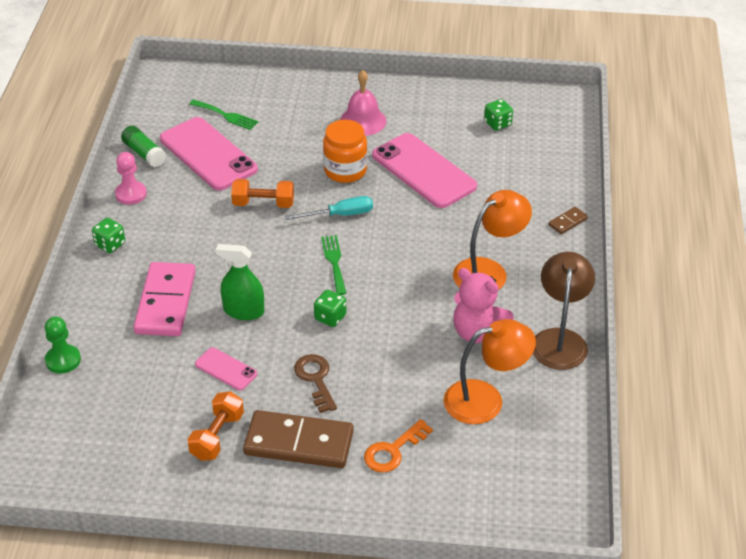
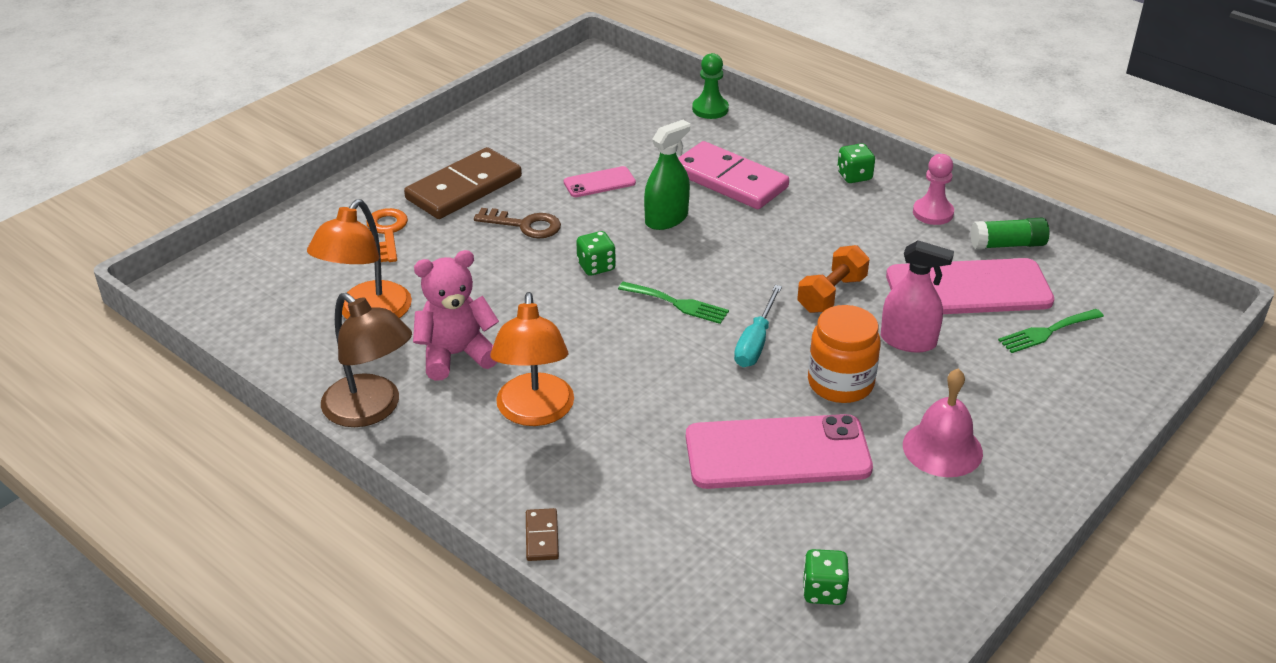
camera: 125 degrees right, 5 degrees down
(217, 436) = (526, 152): orange dumbbell -> none
(282, 160) = (908, 341): none -> pink spray bottle

